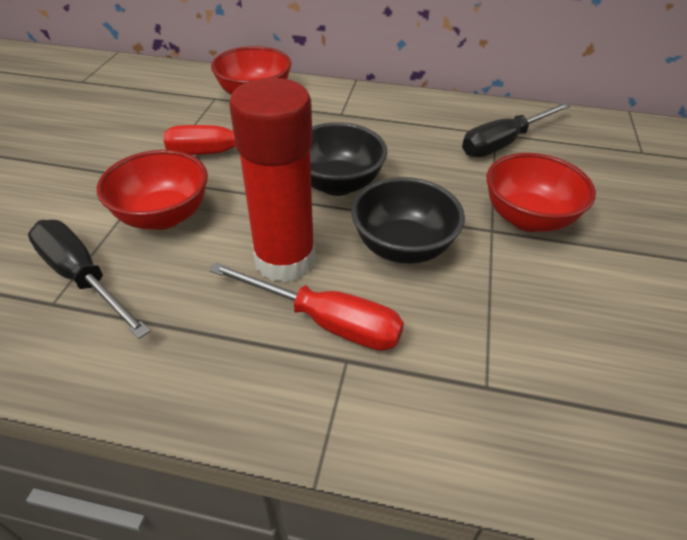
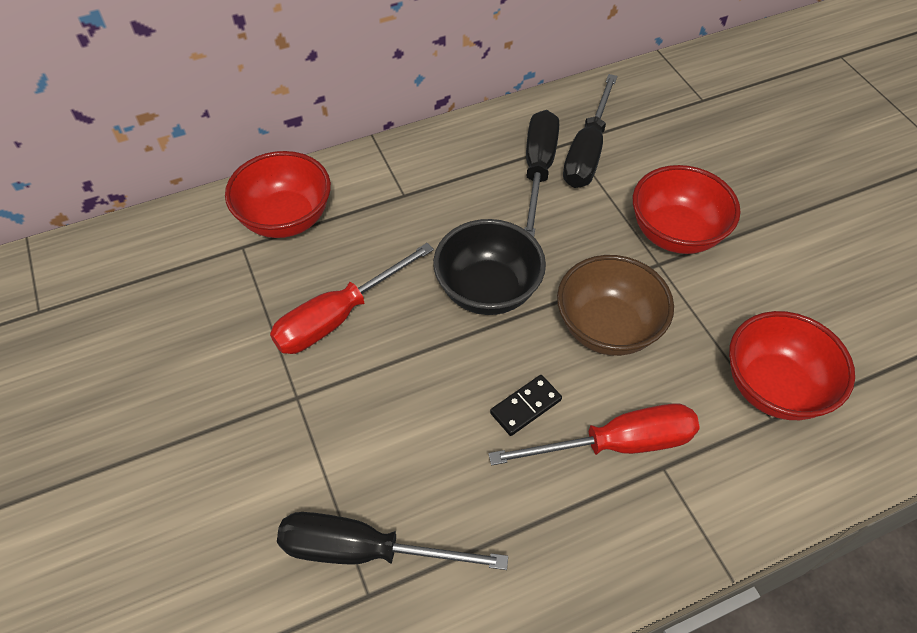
camera: 35 degrees left, 10 degrees up
(163, 216) = (363, 433): red bowl -> red bowl (773, 387)
(285, 260) = (525, 406): red glue stick -> black domino
(403, 247) = (607, 328): black bowl -> brown bowl
(452, 138) = (538, 170): none -> black screwdriver

